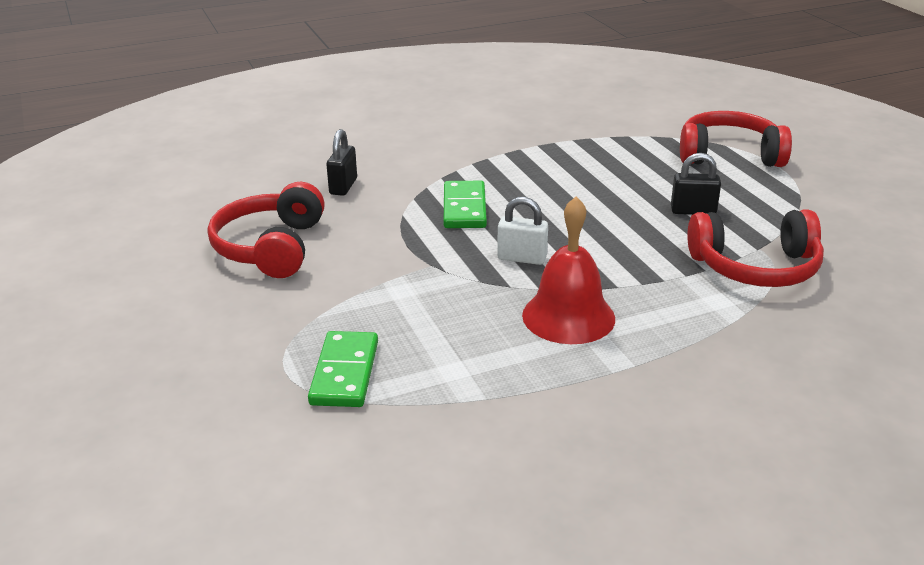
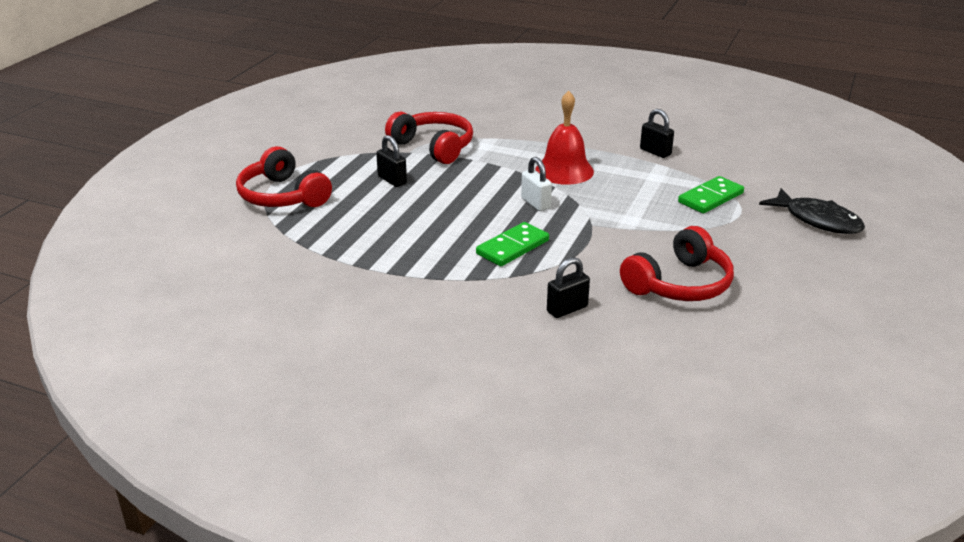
camera: 135 degrees left, 0 degrees up
(171, 411) = (817, 220): none -> black fish
(514, 420) = (655, 152): none -> black padlock

